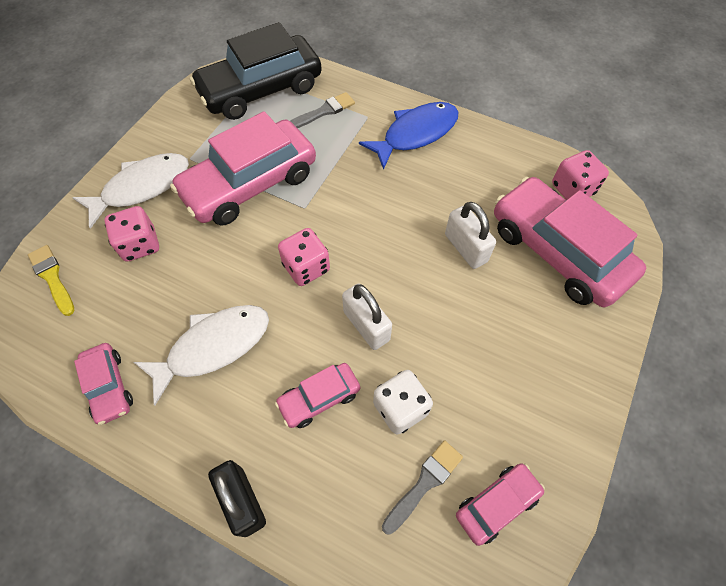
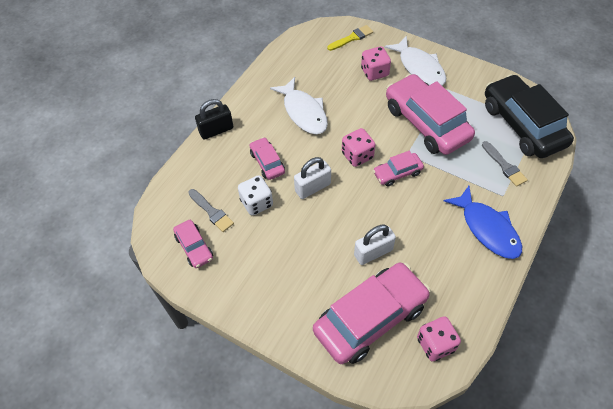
camera: 95 degrees right, 5 degrees down
(109, 386) = (284, 71): pink car -> pink car (397, 173)

